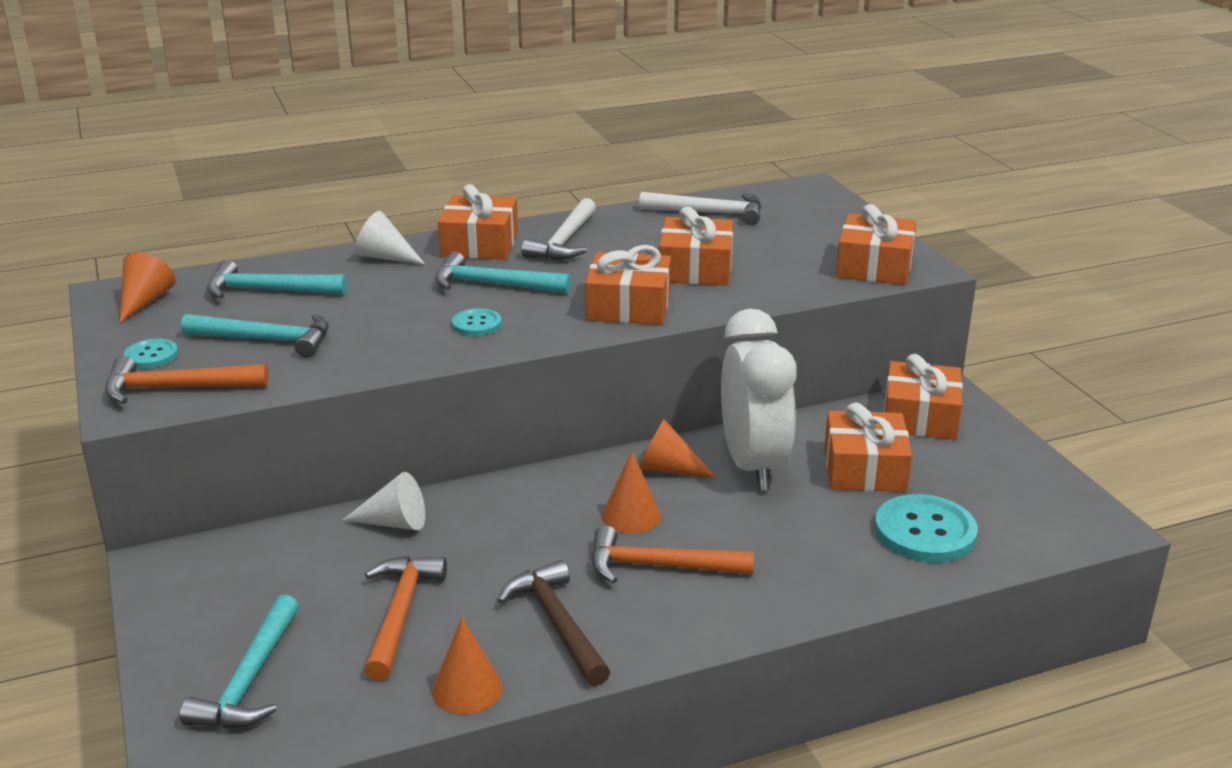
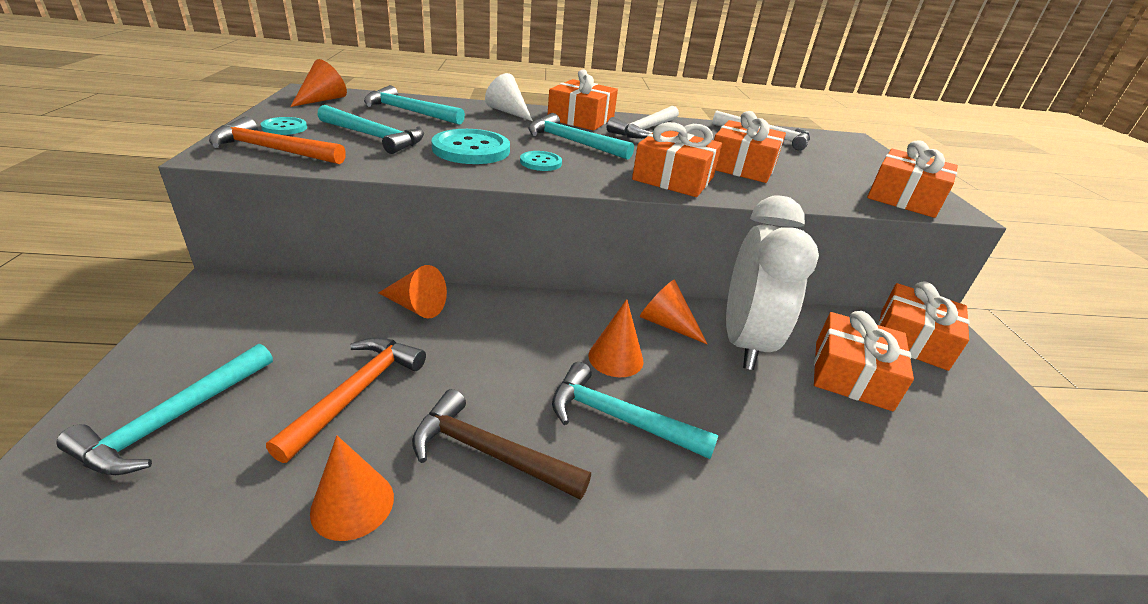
camera: 15 degrees right, 5 degrees up
(394, 523) = (415, 306): white cone -> orange cone
(557, 623) = (489, 452): brown hammer -> brown hammer turned 60 degrees counterclockwise
(659, 566) = (619, 418): orange hammer -> turquoise hammer
(925, 531) = (910, 464): turquoise button -> turquoise button (471, 149)

